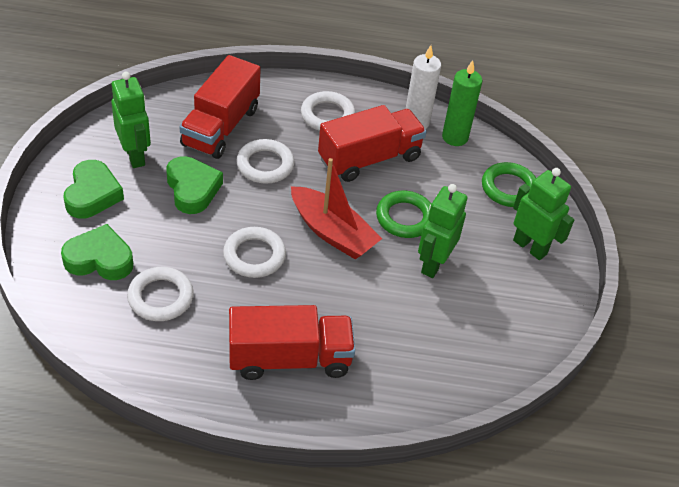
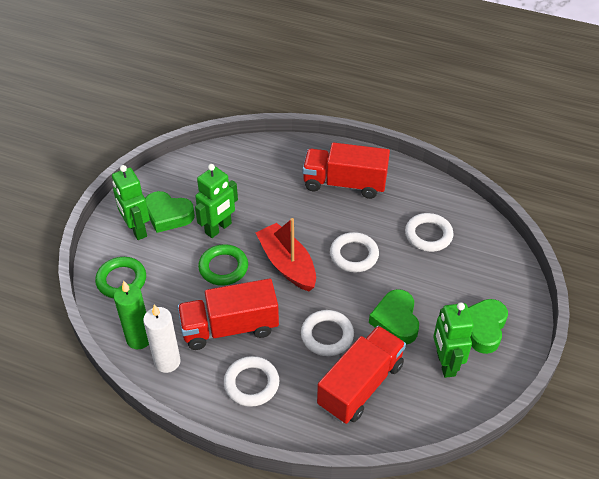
camera: 160 degrees left, 0 degrees up
(99, 259) = (474, 270): green heart -> green heart (168, 215)

